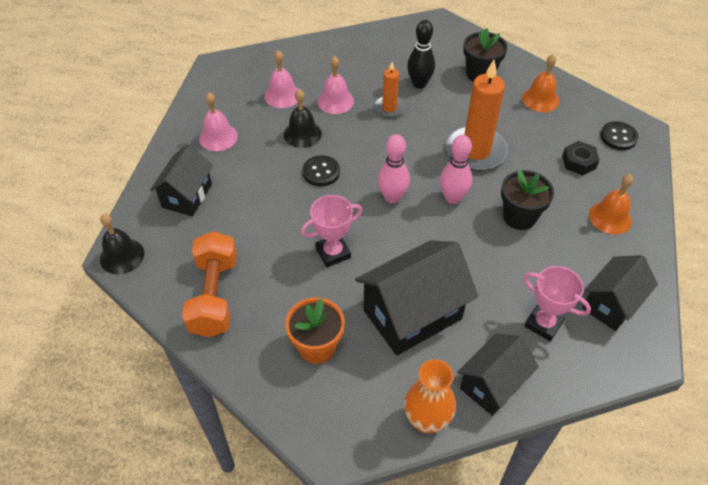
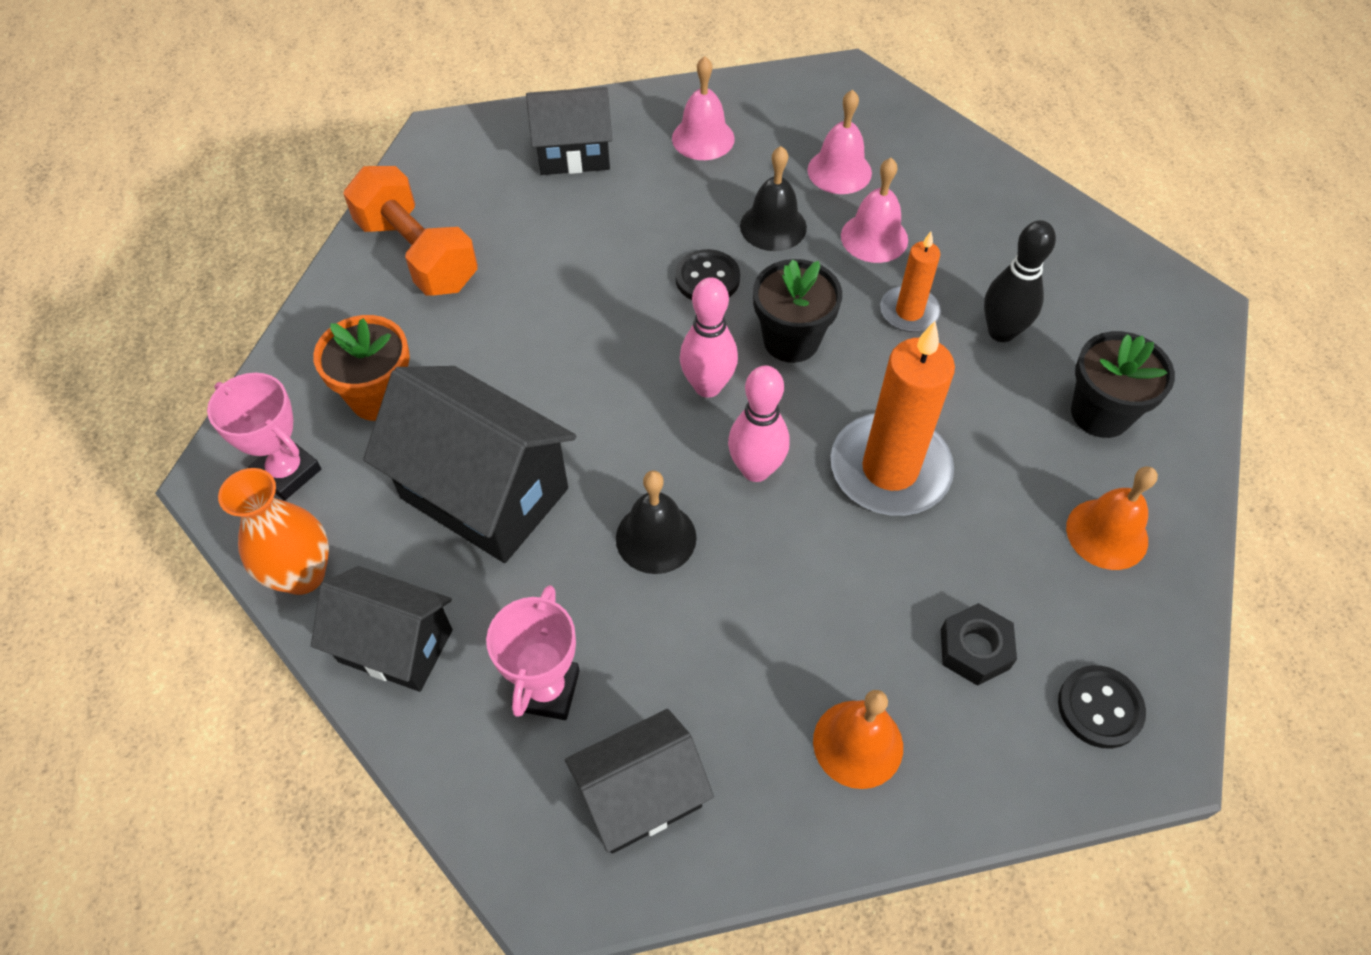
camera: 65 degrees right, 5 degrees up
(122, 256) = (440, 139): black bell -> black bell (656, 537)
(214, 296) = (417, 254): orange dumbbell -> orange dumbbell turned 75 degrees clockwise
(333, 253) = (555, 352): pink trophy -> pink trophy (287, 472)
(519, 217) = (770, 585): black flower pot -> black flower pot (791, 340)
(611, 304) = (640, 795): black house -> black house turned 45 degrees counterclockwise

